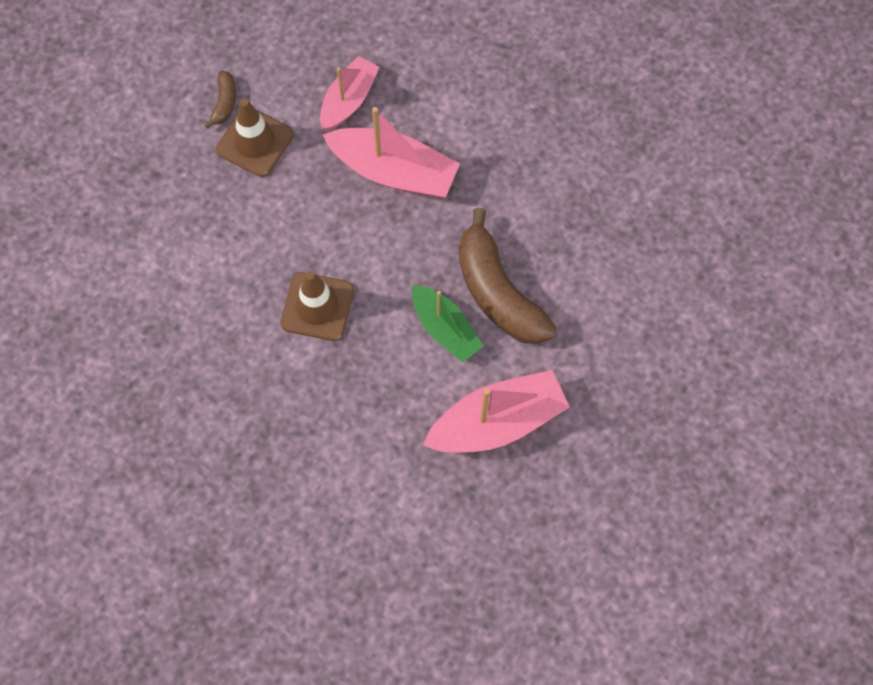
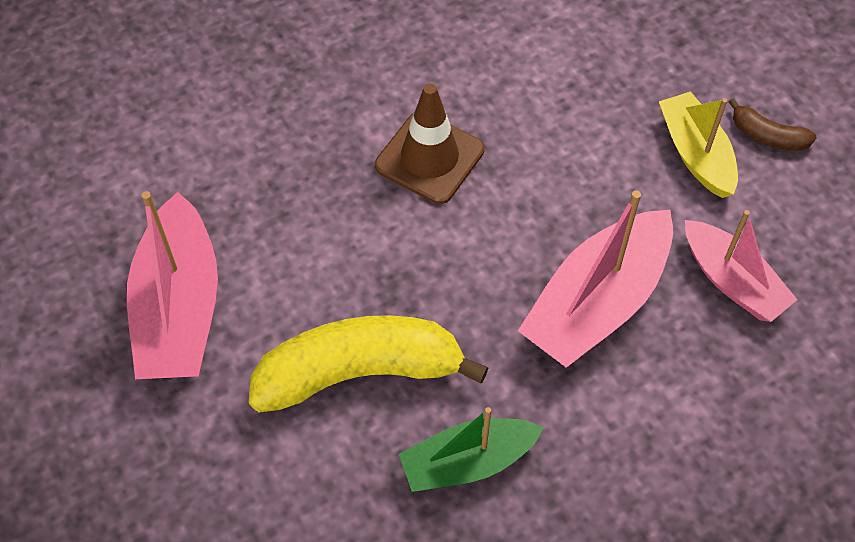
camera: 110 degrees right, 10 degrees down
(255, 142) = (696, 154): brown traffic cone -> yellow boat
(445, 328) = (335, 290): green boat -> green boat (468, 462)
(498, 292) = (360, 372): brown banana -> yellow banana

